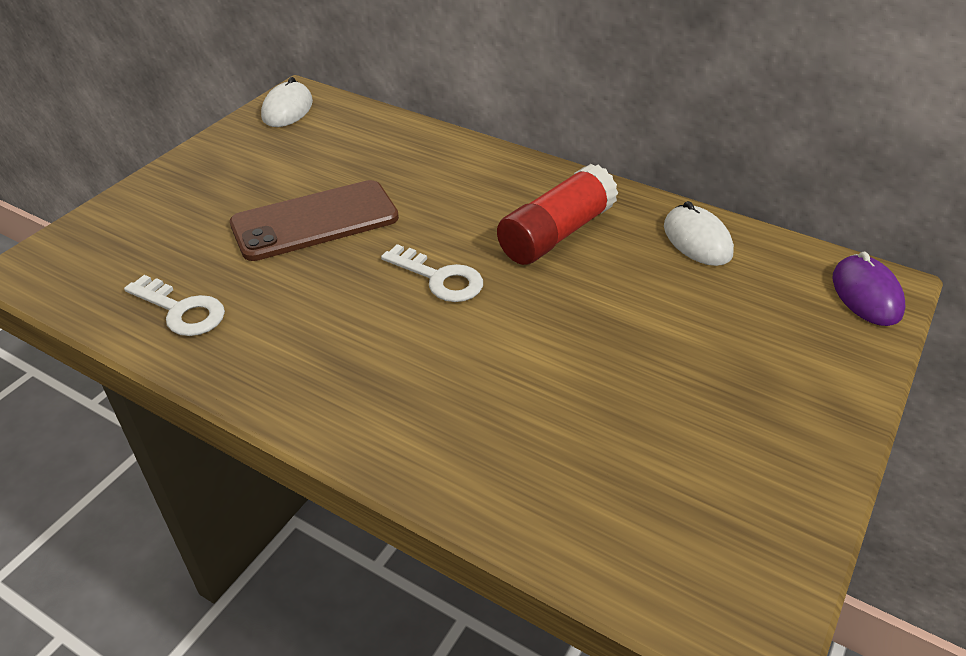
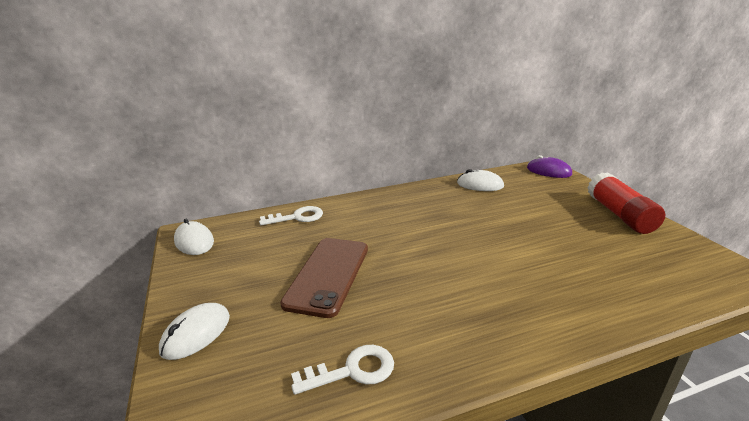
camera: 50 degrees left, 15 degrees down
(157, 197) = (196, 333): none -> white mouse
(440, 278) = (435, 255): white key -> white key (297, 217)
(556, 233) = (436, 211): red glue stick -> red glue stick (619, 214)

